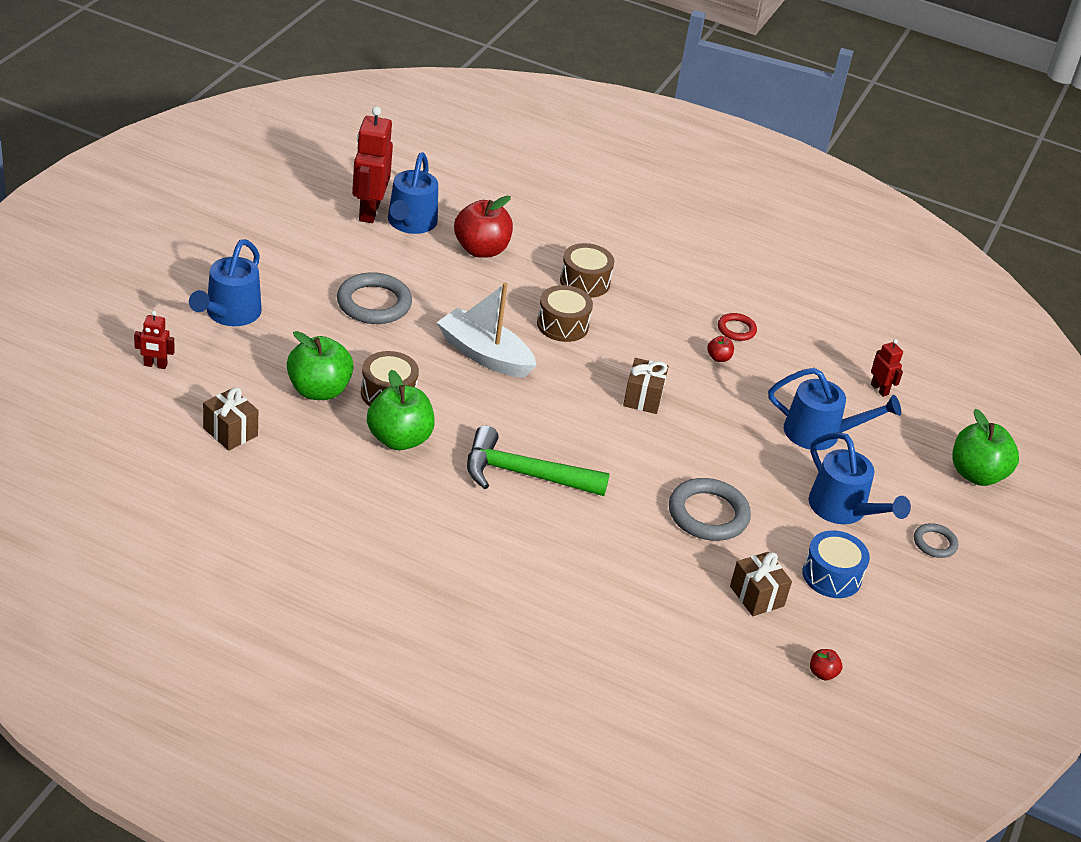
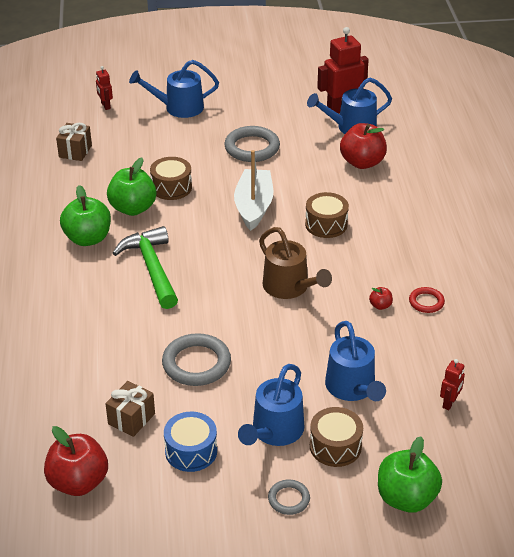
camera: 65 degrees right, 0 degrees up
(319, 390) = (145, 163): green apple -> green apple (88, 238)
(585, 282) = (387, 215): brown drum -> brown drum (335, 446)
(643, 398) = (290, 288): brown gift -> brown watering can
(822, 673) = (78, 482): red apple -> red apple, size x2.30

